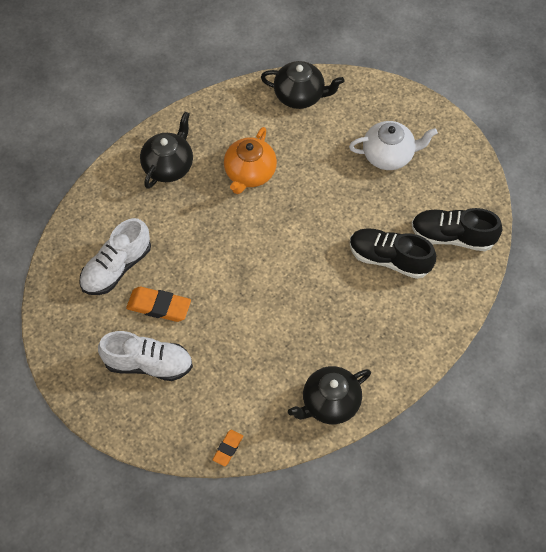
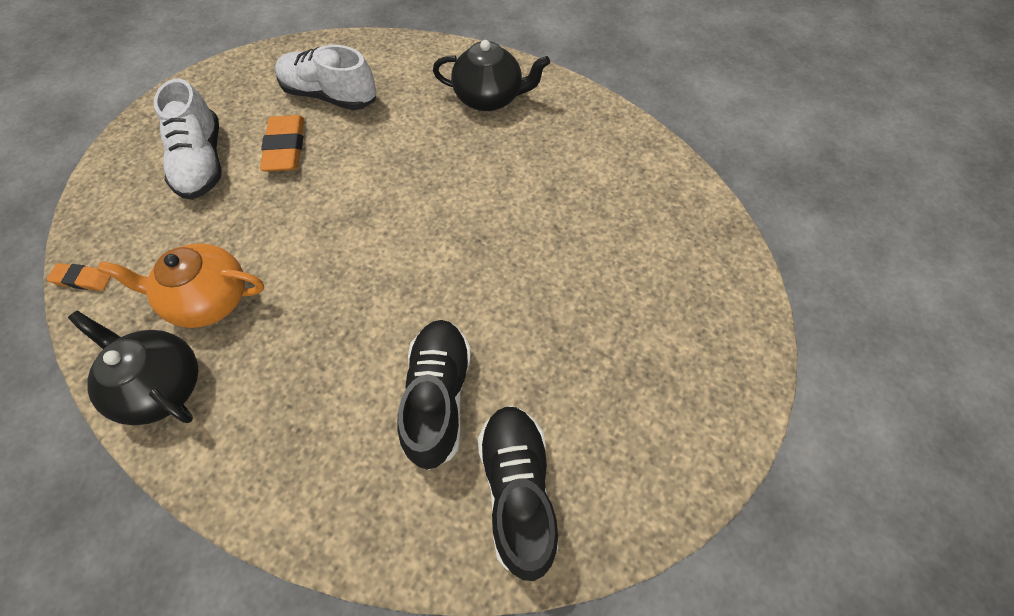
camera: 70 degrees right, 0 degrees up
(249, 173) = (515, 178): orange teapot -> orange teapot (209, 299)
(300, 96) = (671, 195): black teapot -> none
(389, 155) = (631, 340): white teapot -> none

